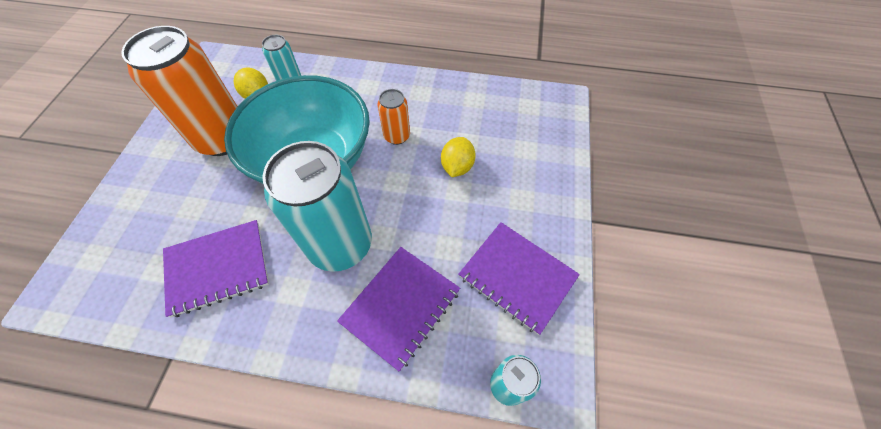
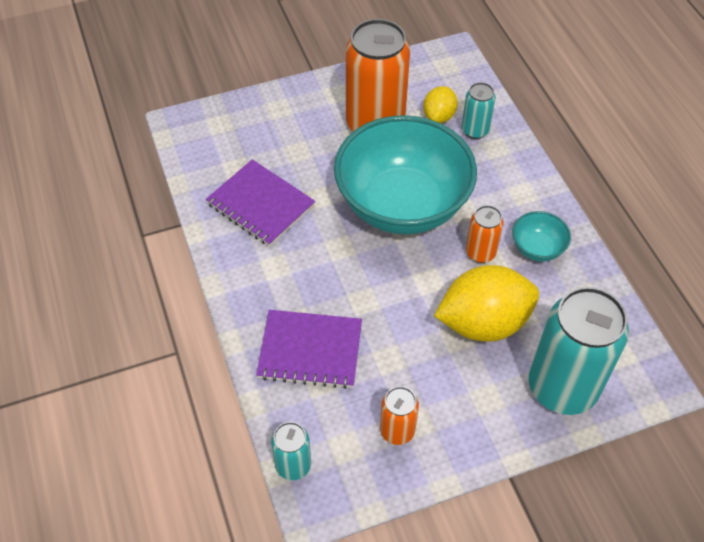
camera: 60 degrees right, 5 degrees down
(340, 244) = (335, 274): turquoise can -> turquoise can (562, 387)
(418, 103) = (537, 248): none -> turquoise bowl
(457, 167) = (483, 323): yellow lemon -> yellow lemon, size x1.90
(517, 277) = (397, 431): purple notebook -> orange can

